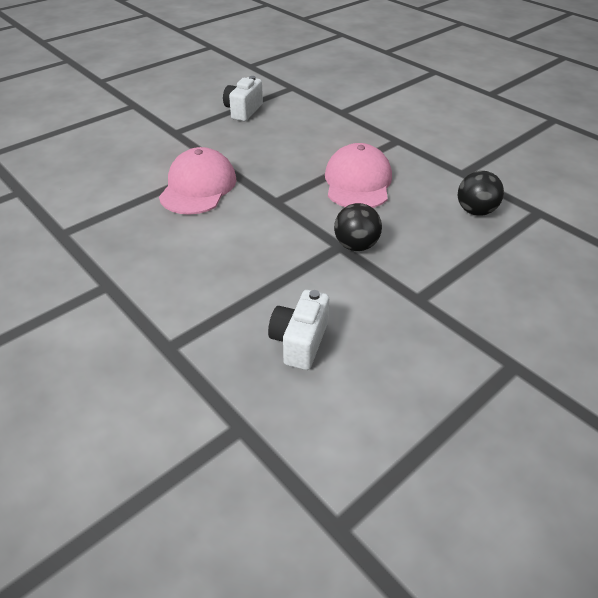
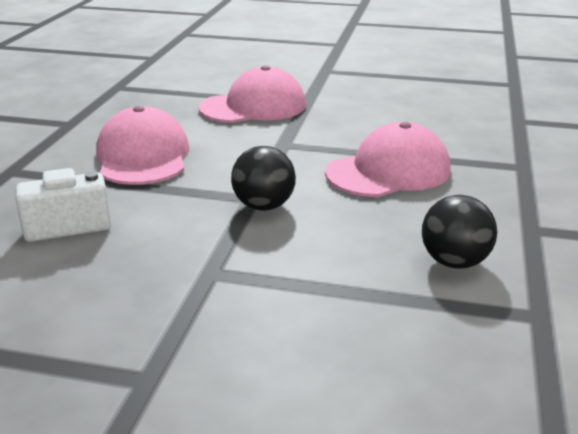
camera: 55 degrees right, 15 degrees down
(223, 268) = (143, 156): none -> pink cap
(243, 111) = (418, 81): white camera -> none

